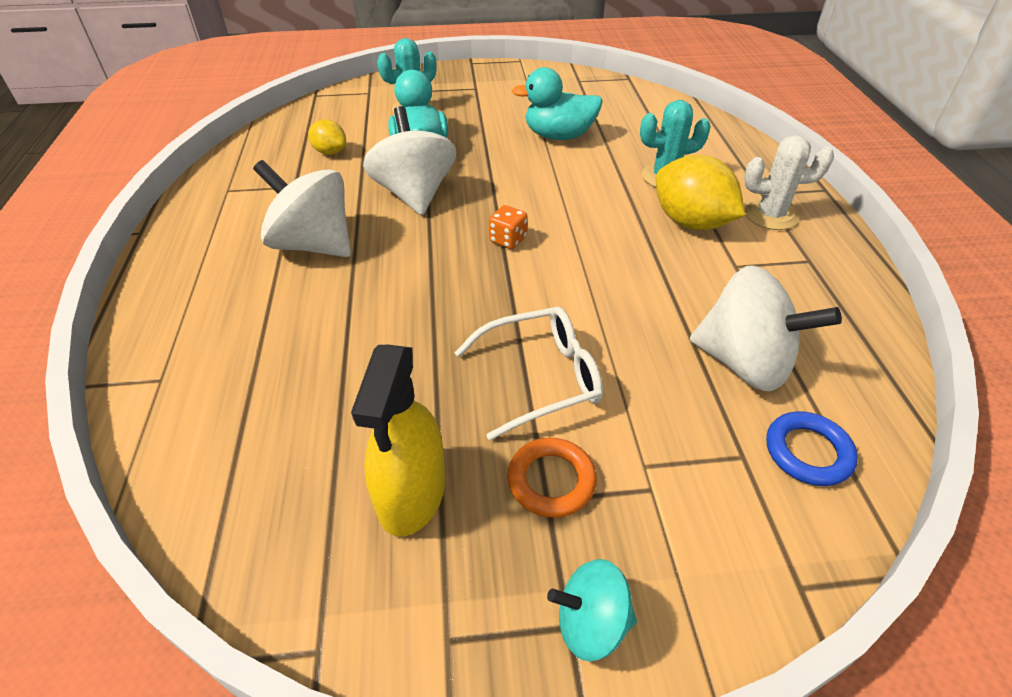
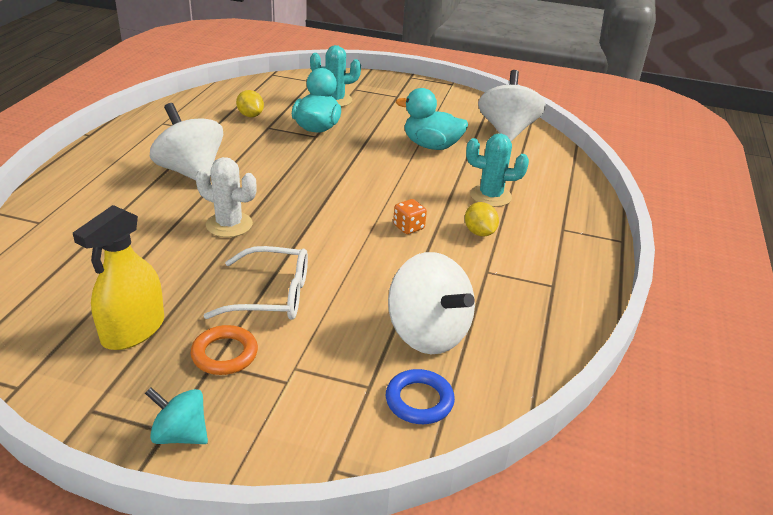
camera: 20 degrees right, 10 degrees down
(414, 194) = (286, 158): white spinning top -> white spinning top (507, 131)
(508, 240) = (326, 205): orange dice -> orange dice (408, 227)
(690, 222) = (479, 232): yellow lemon -> yellow lemon, size x0.55
(770, 215) = (552, 246): white cactus -> white cactus (229, 225)

